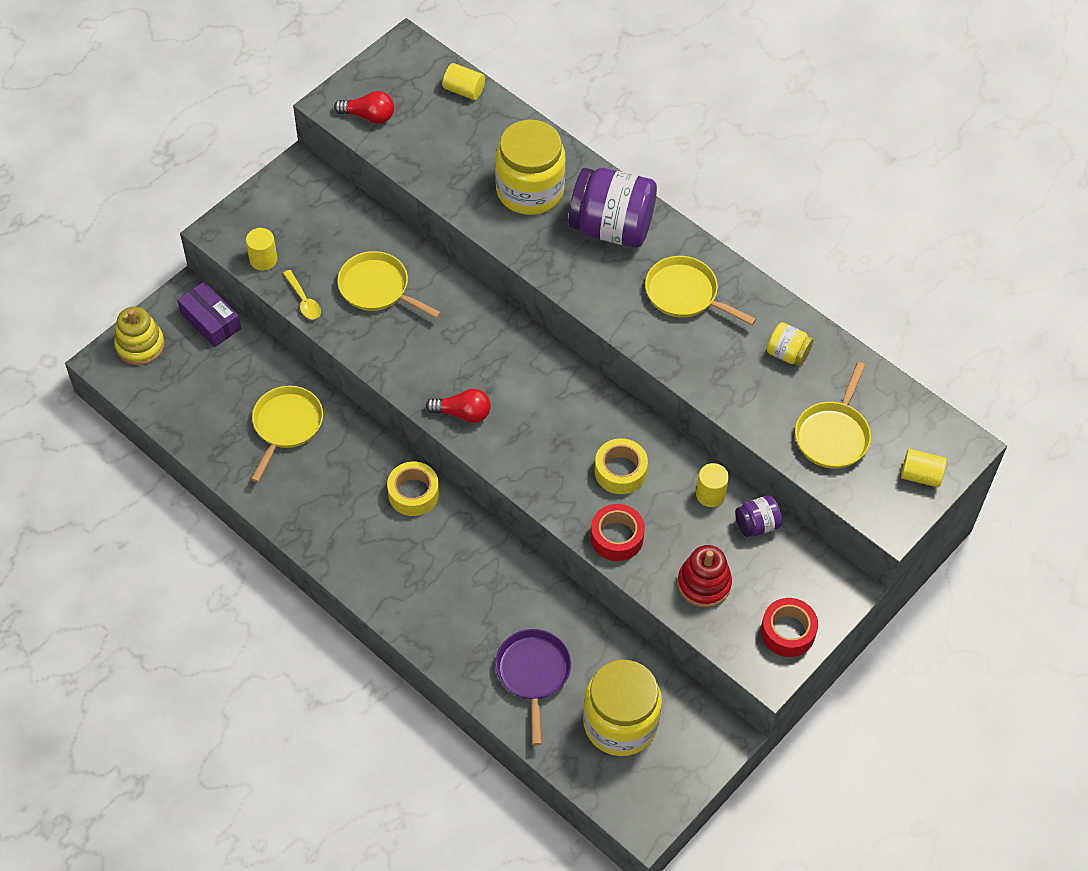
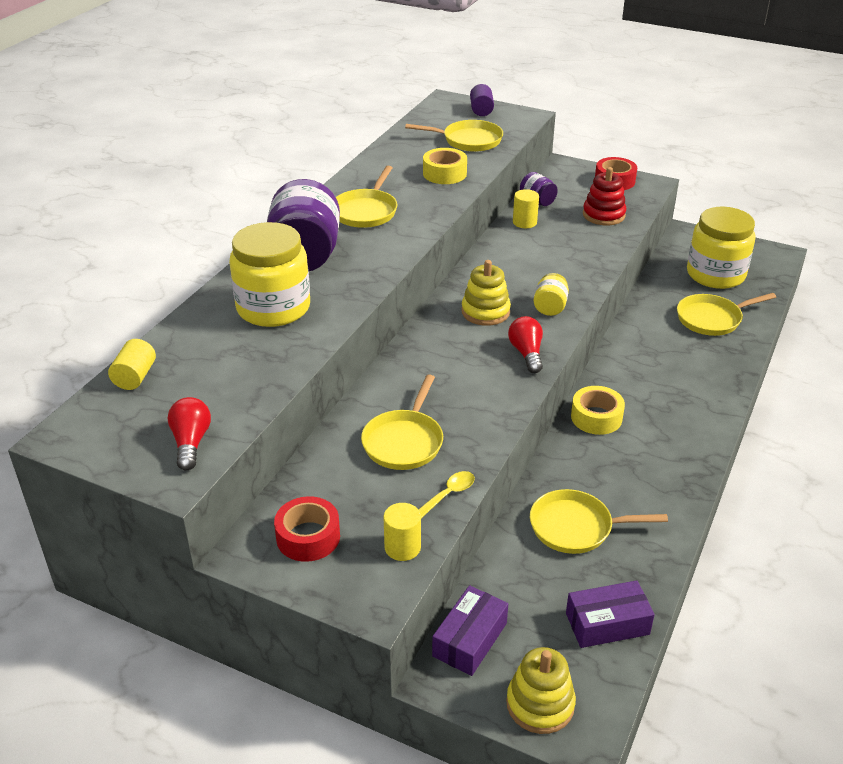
camera: 105 degrees left, 20 degrees down
(185, 410) = (607, 623): none -> purple box
(533, 674) = (712, 319): purple pan -> yellow pan
(543, 401) = (485, 312): none -> yellow stacking toy
(616, 537) = (593, 255): red tape -> red tape (308, 537)
(620, 471) = (531, 263): yellow tape -> yellow tape (444, 173)
(787, 354) = (404, 164): yellow jar -> yellow jar (550, 307)
(921, 475) = (481, 110): yellow cylinder -> purple cylinder

